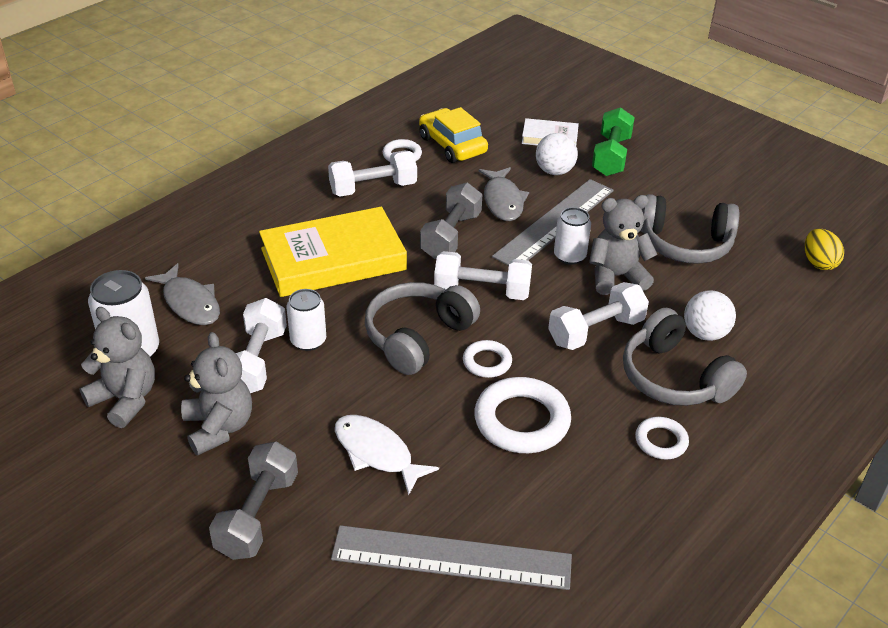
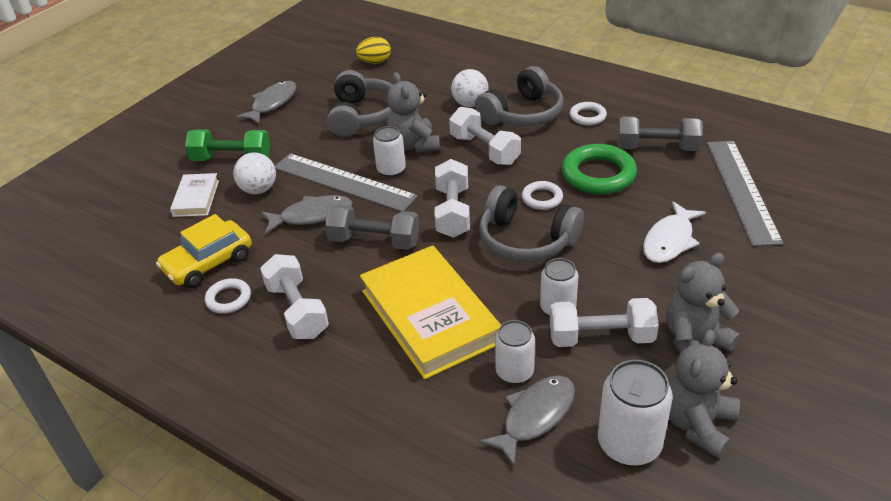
camera: 95 degrees left, 0 degrees up
(243, 299) = (514, 372): none -> white can
(257, 515) = (770, 292): grey dumbbell -> grey dumbbell (657, 148)
(522, 421) = (598, 175): white ring -> green ring
(719, 182) = (272, 103): none -> grey fish

